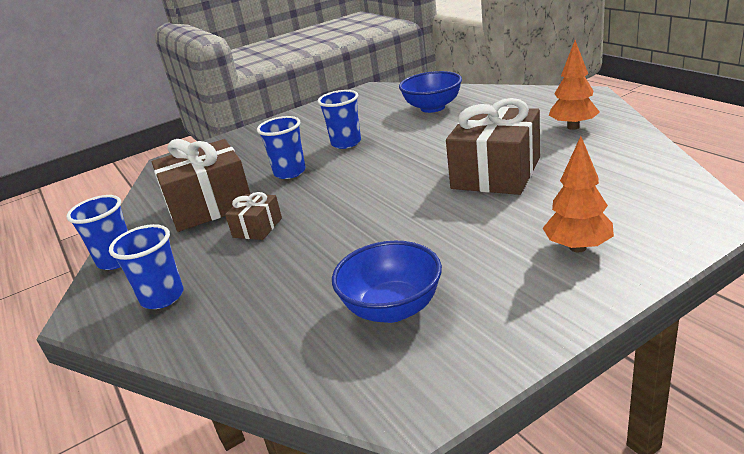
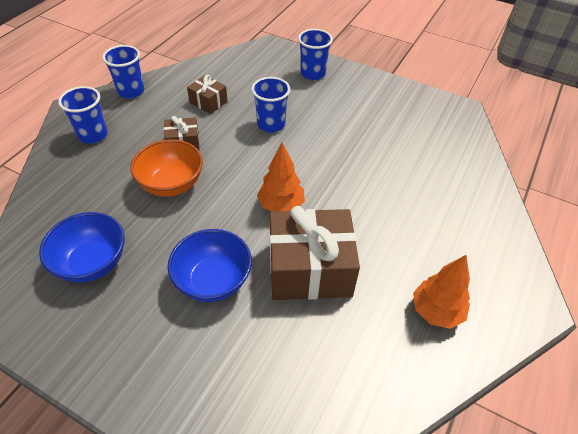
camera: 55 degrees right, 20 degrees up
(209, 206) = (208, 102): brown gift -> brown gift, size x0.49
(315, 240) = (171, 184): none -> orange bowl
(346, 143) = (335, 138): blue cup -> blue cup (313, 74)
(432, 107) = (436, 174): blue bowl -> blue bowl (213, 281)
(578, 247) = (191, 366): orange tree -> orange tree (281, 205)

